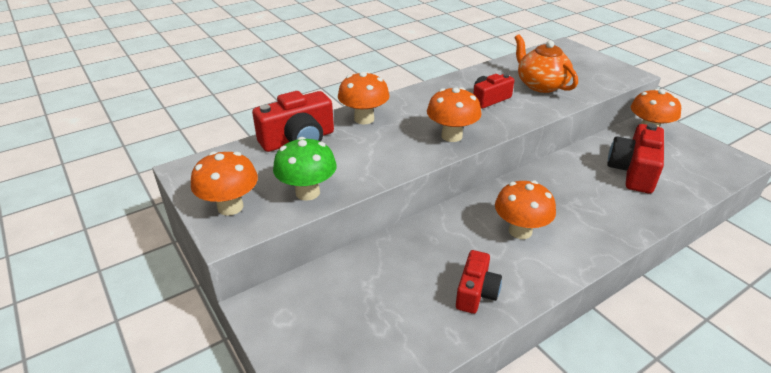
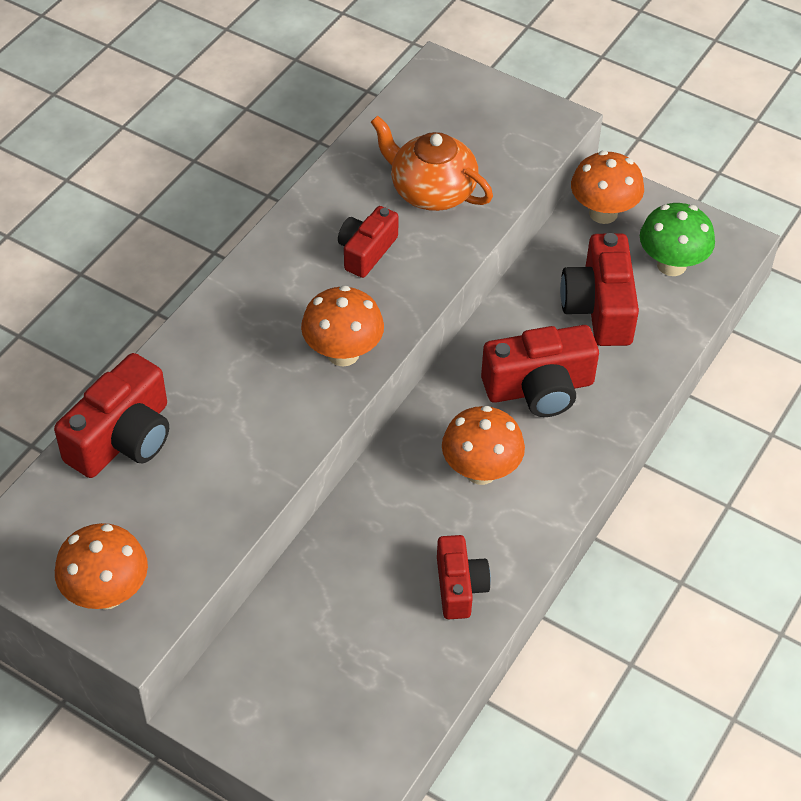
camera: 25 degrees left, 15 degrees up
(307, 192) = (197, 531): green mushroom -> green mushroom (671, 265)
(364, 119) = (196, 359): orange mushroom -> none
(578, 199) = (539, 388): none -> red camera

